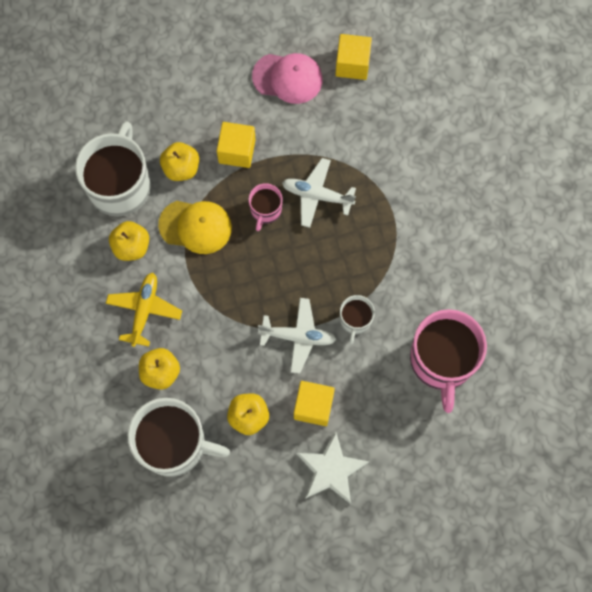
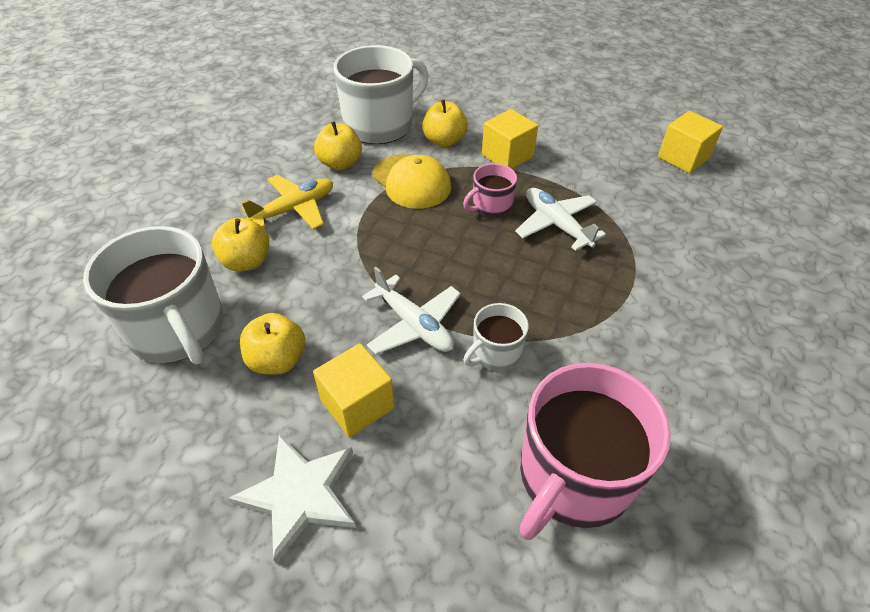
camera: 40 degrees right, 25 degrees down
(287, 78) = (606, 137): pink cap -> none

